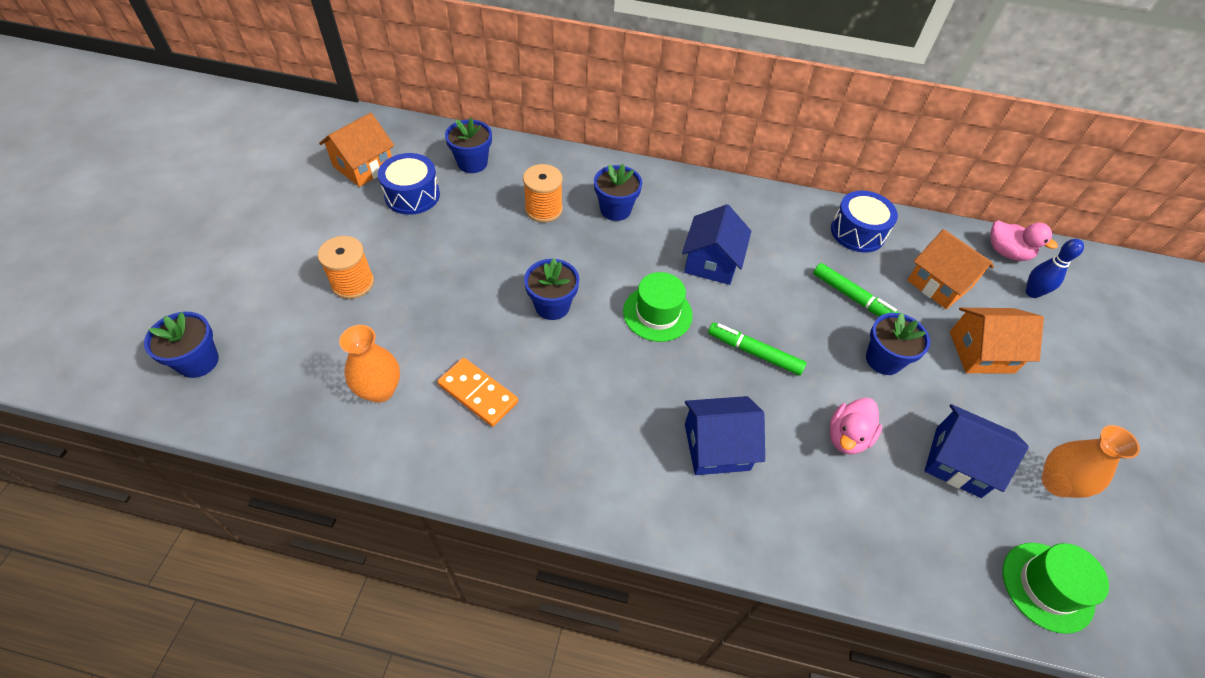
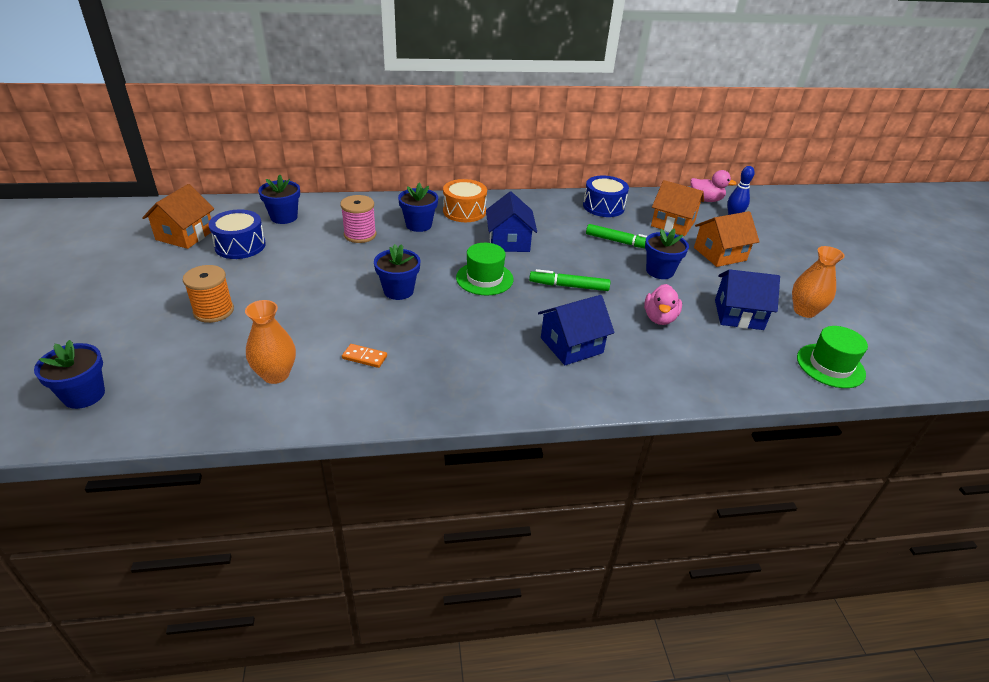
camera: 20 degrees left, 15 degrees down
(478, 393) = (364, 357): orange domino -> orange domino, size x0.60
(543, 209) = (360, 235): orange spool -> pink spool
(678, 200) = (464, 211): none -> orange drum

